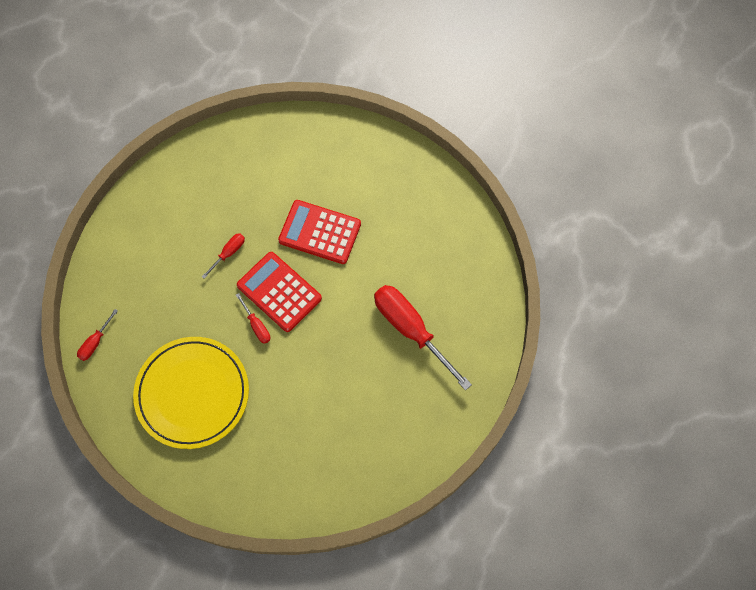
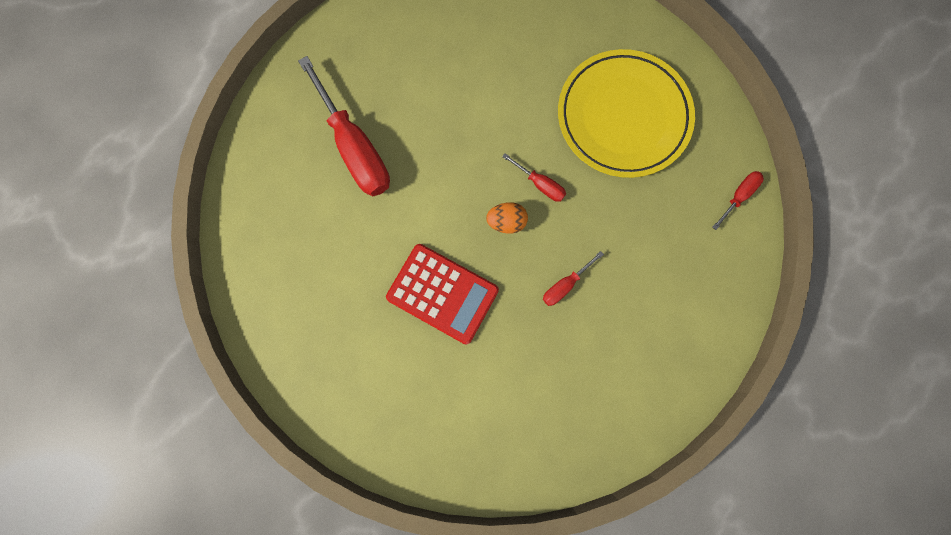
camera: 170 degrees left, 10 degrees up
(256, 325) = (540, 184): red screwdriver -> red screwdriver turned 150 degrees clockwise
(279, 292) = (506, 222): red calculator -> orange egg

